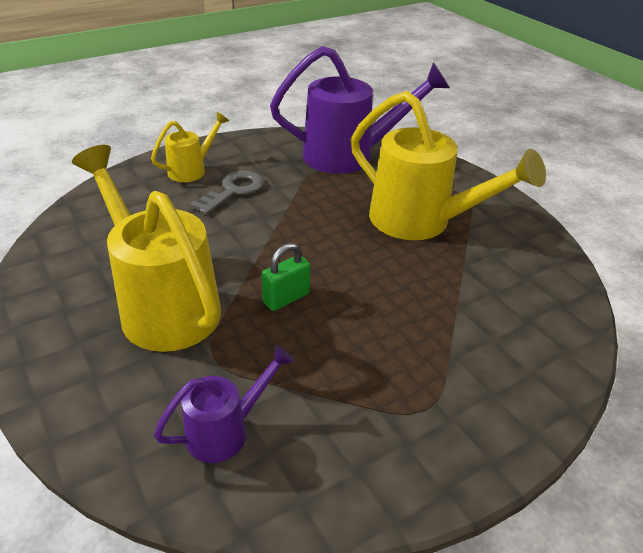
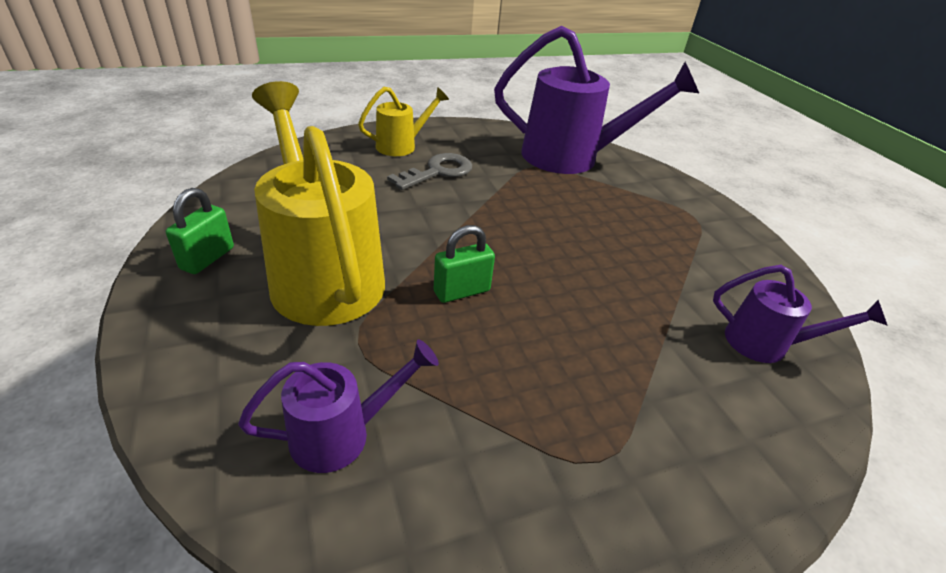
camera: 10 degrees right, 0 degrees up
(55, 311) = (207, 258): none -> green padlock
(420, 222) = (637, 236): yellow watering can -> none
(534, 295) = (765, 344): none -> purple watering can

